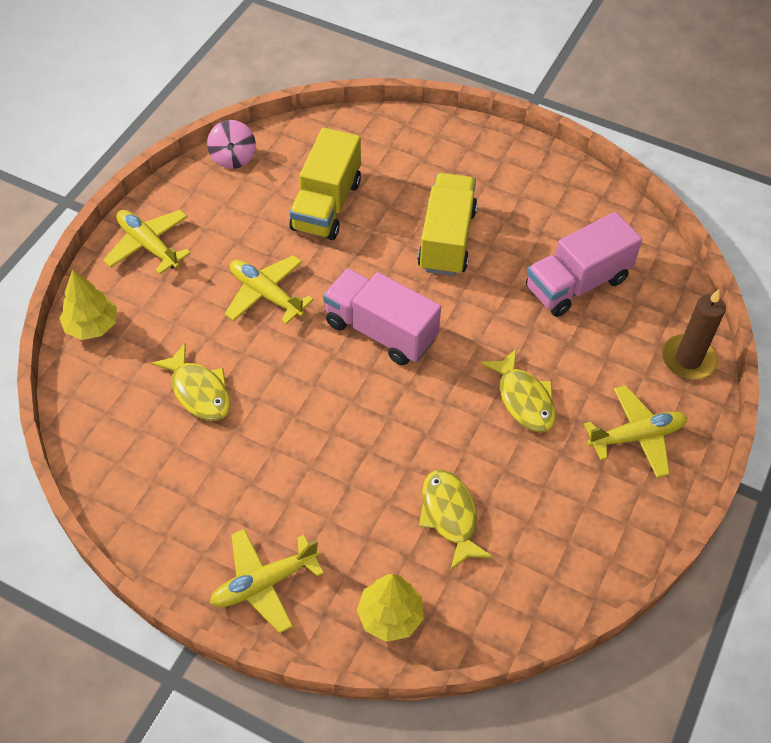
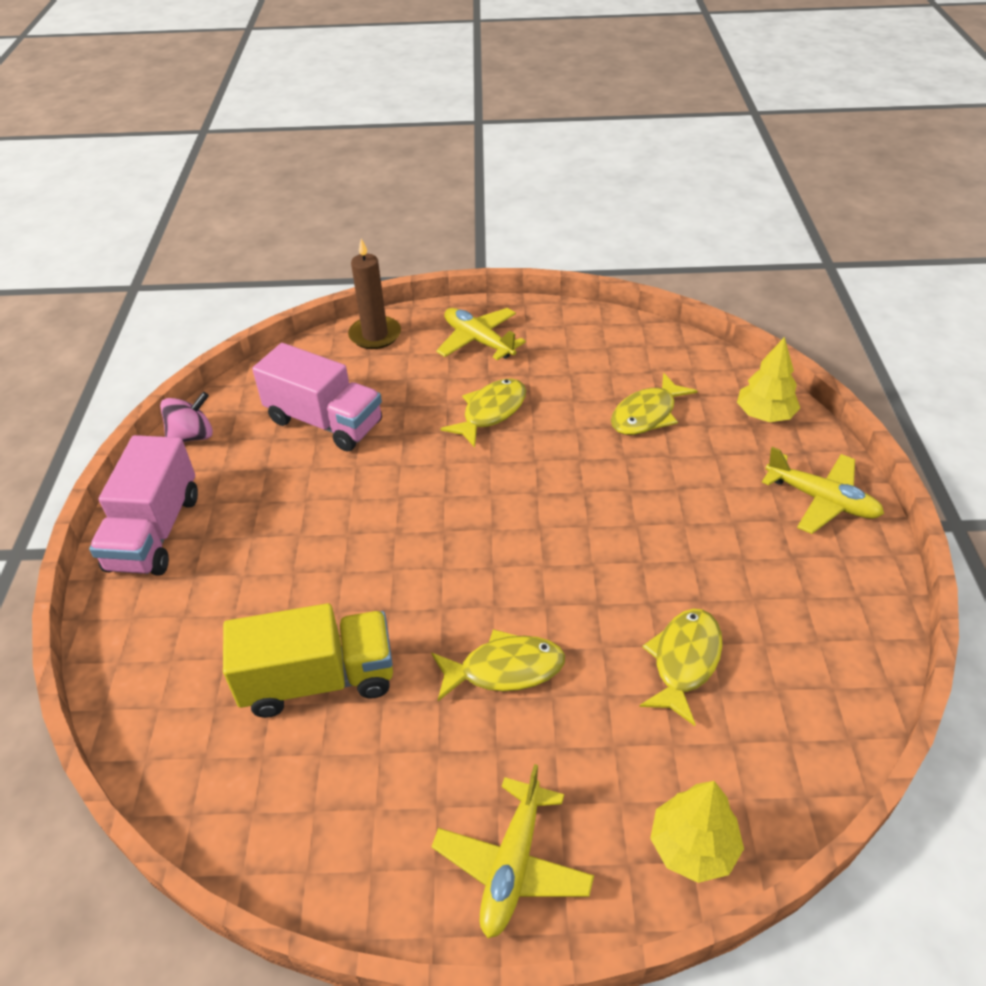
camera: 115 degrees left, 10 degrees down
(233, 158) = (274, 852): pink spinning top -> pink spinning top (192, 436)
(266, 294) = (504, 669): yellow plane -> yellow fish
(380, 331) = (484, 540): pink truck -> pink truck (155, 532)
(446, 240) = (317, 538): yellow truck -> none

